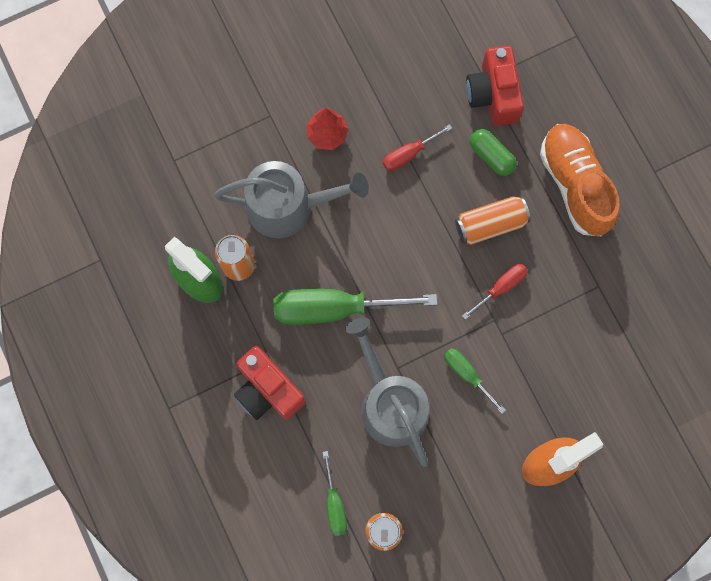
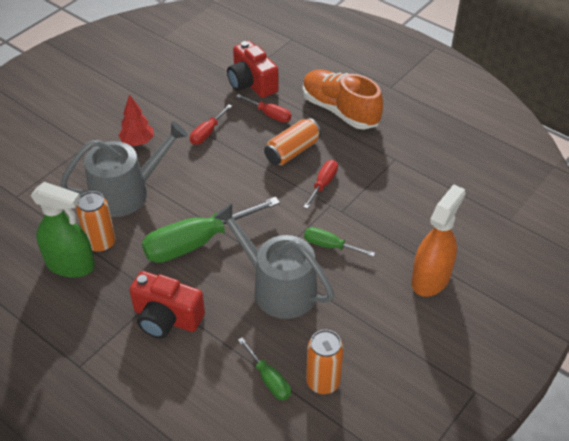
camera: 25 degrees left, 30 degrees down
(491, 156) = (270, 115): green capsule -> red screwdriver

